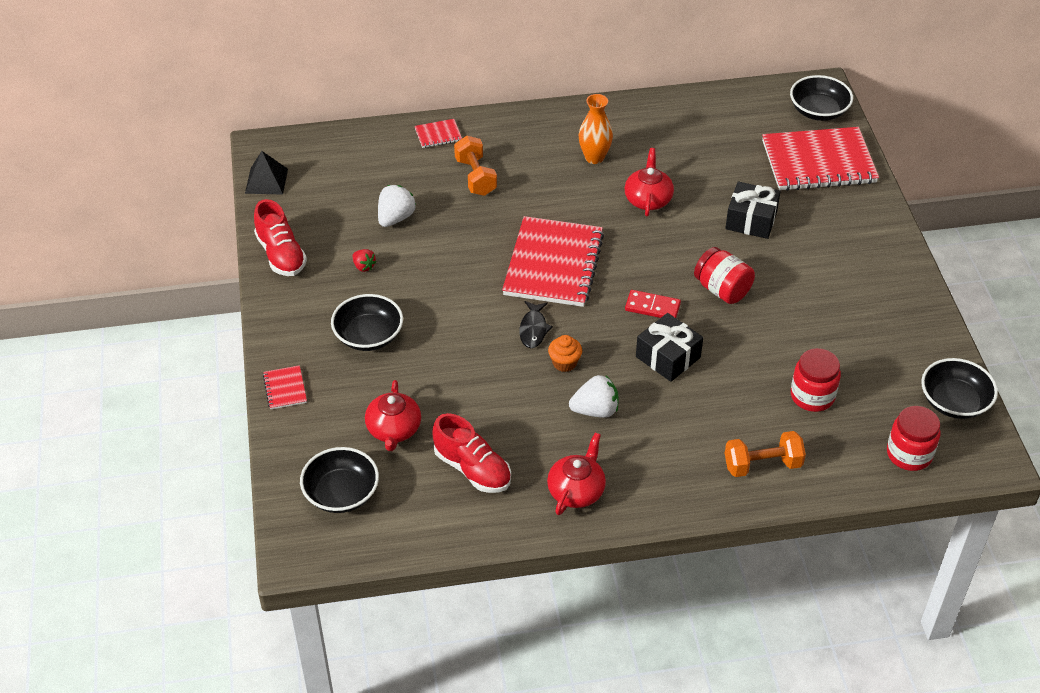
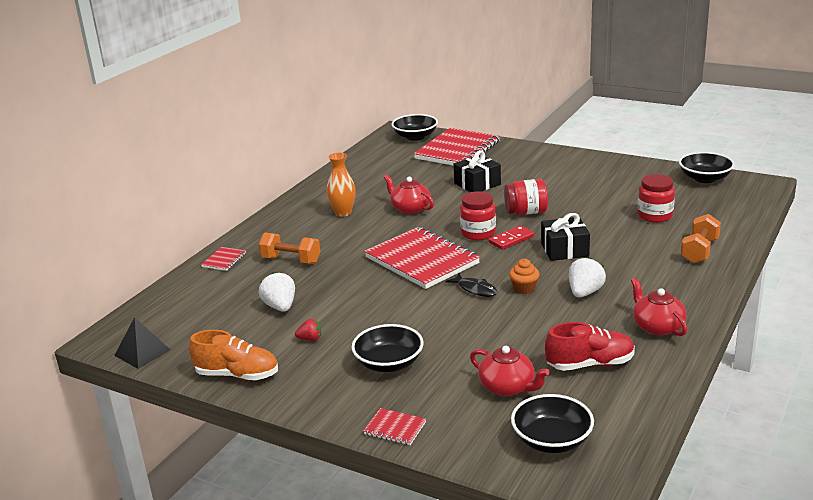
camera: 50 degrees left, 20 degrees down
(281, 254) = (237, 375): red shoe -> orange shoe
(909, 454) = (735, 204): red jar -> red jar (478, 233)

